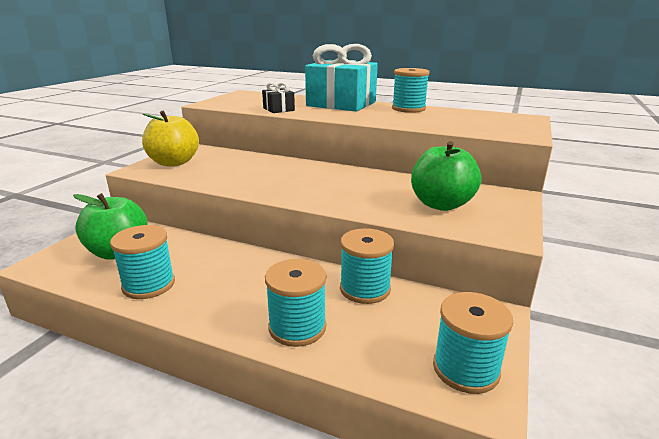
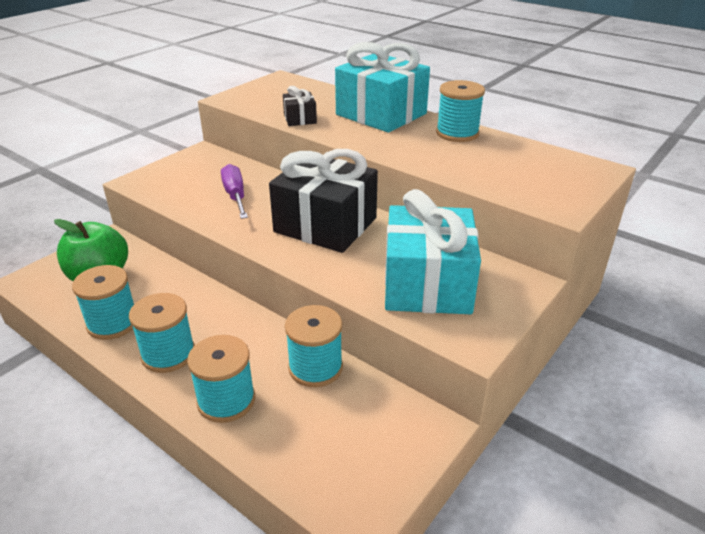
camera: 15 degrees right, 10 degrees up
(174, 163) = (175, 175): yellow apple -> none
(238, 170) = (235, 196): none -> purple screwdriver
(329, 179) = (325, 225): none -> black gift
(441, 204) = (427, 284): green apple -> turquoise gift
(465, 369) = (361, 482): turquoise spool -> turquoise spool (168, 354)

